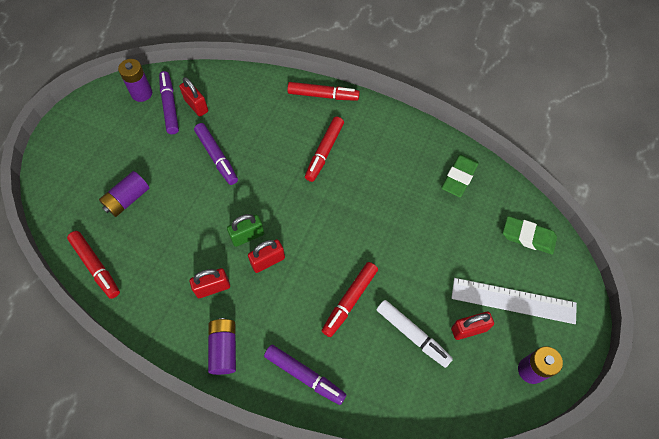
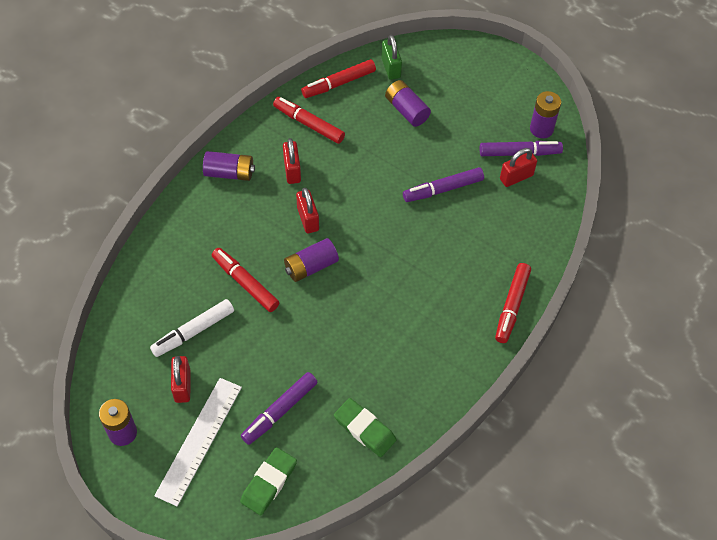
camera: 100 degrees right, 5 degrees down
(247, 236) = (340, 205): green padlock -> green padlock (391, 68)
(305, 375) = (184, 232): purple marker -> purple marker (280, 411)
(319, 247) = (311, 266): none -> purple battery
(324, 152) = (429, 293): red marker -> red marker (308, 124)

